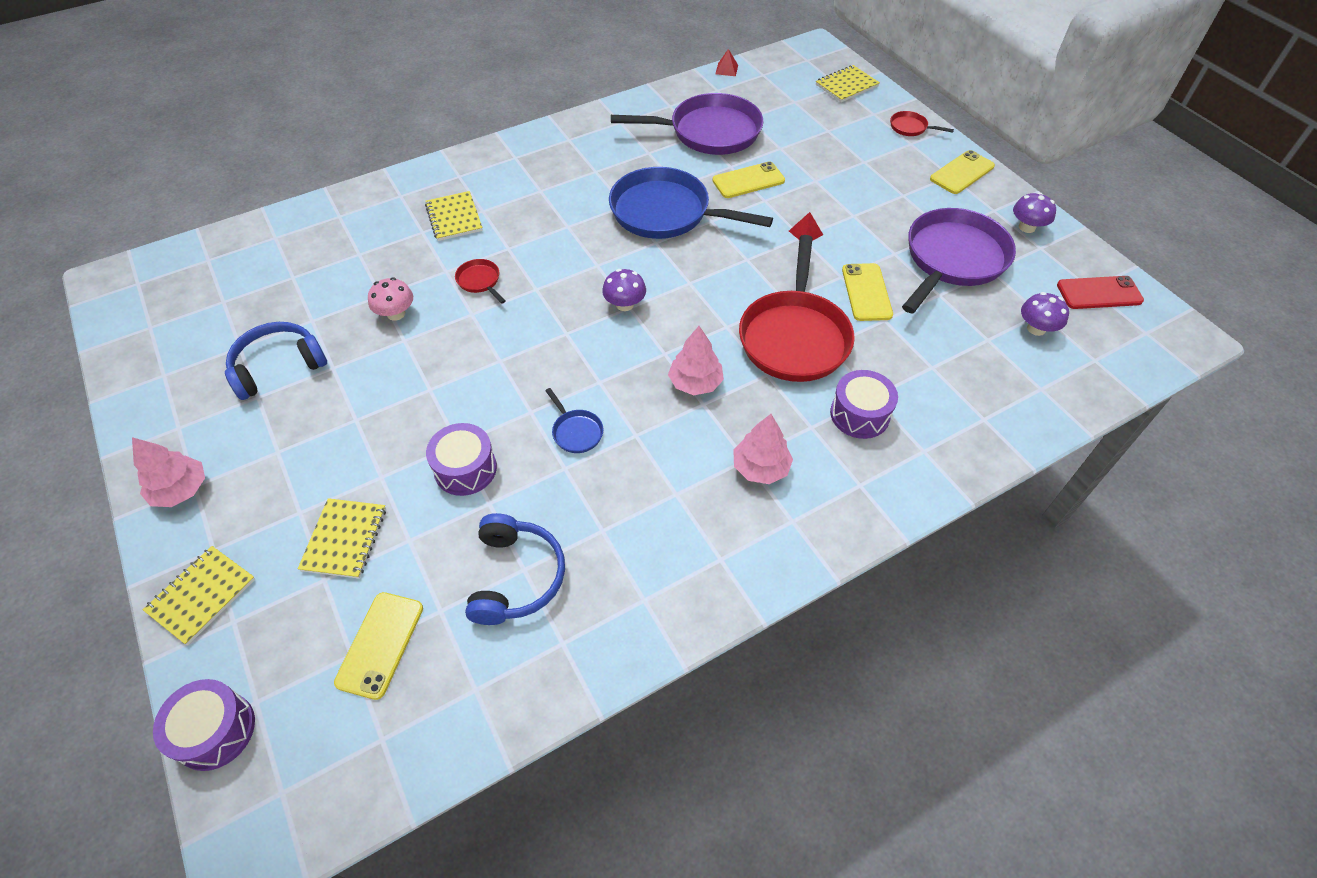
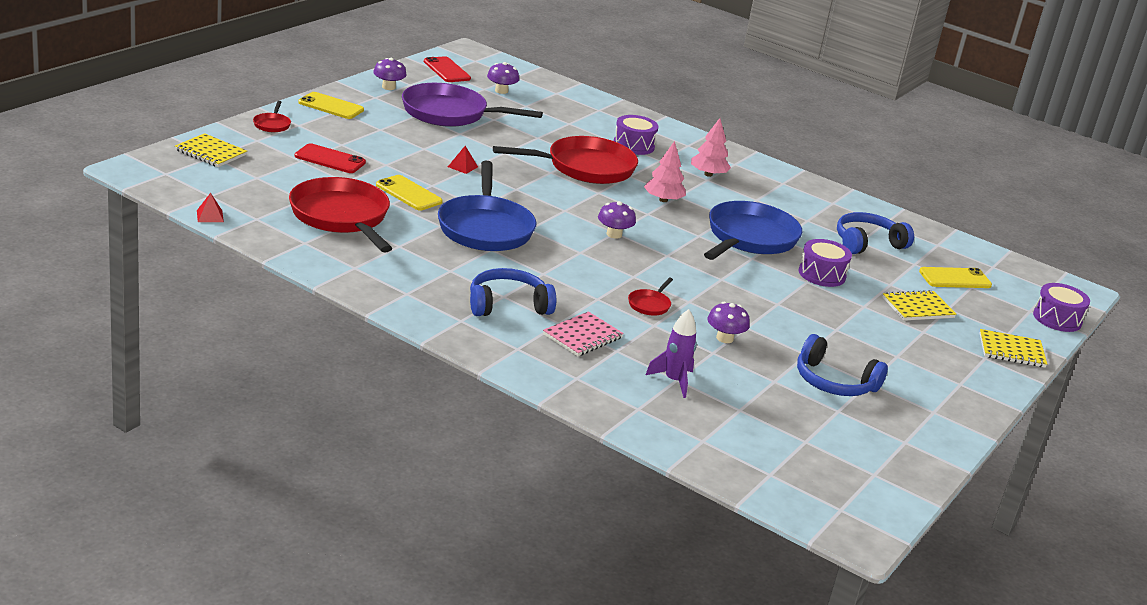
camera: 120 degrees left, 25 degrees down
(181, 490) = (970, 388): pink tree -> none
(358, 251) = (674, 381): none -> purple rocket
(396, 314) = (724, 338): pink mushroom -> purple mushroom
(454, 218) = (582, 336): yellow notebook -> pink notebook
(525, 189) = (508, 305): none -> blue headphones
(576, 431) = (749, 238): blue pan -> blue pan, size x2.41
(709, 132) = (342, 217): purple pan -> red pan
(829, 147) = (330, 159): none -> red phone
(866, 292) = (514, 143): yellow phone -> none

